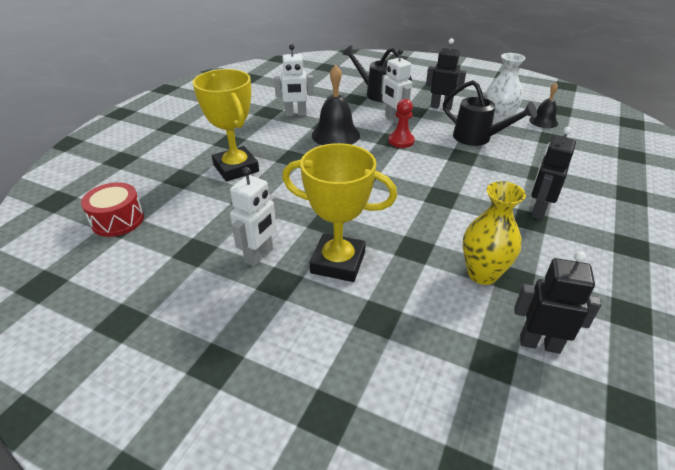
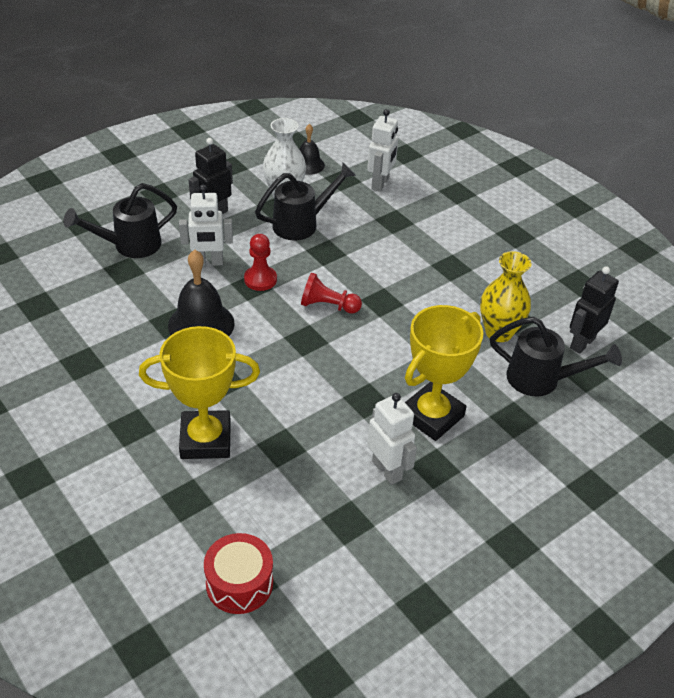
camera: 65 degrees left, 5 degrees up
(295, 114) = (115, 339): white robot -> white robot (380, 184)
(407, 174) = (328, 306): none -> red pawn
(450, 324) = (541, 380): none -> black watering can
(538, 210) = (442, 255): black robot -> none

